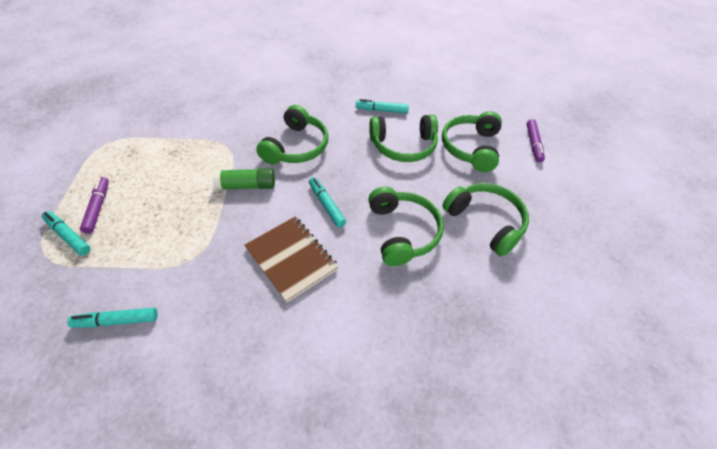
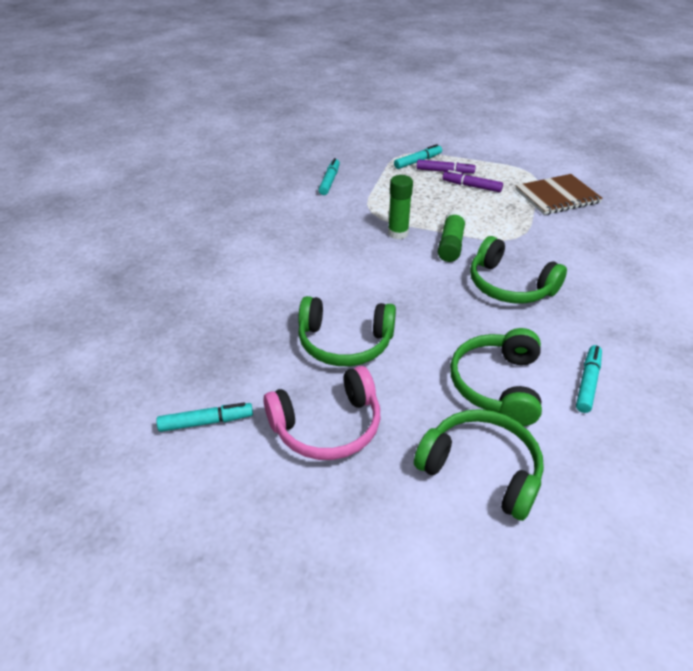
camera: 110 degrees right, 10 degrees down
(233, 227) = (398, 233): none -> green glue stick
(291, 259) = (345, 261): brown notebook -> brown notebook (557, 196)
(326, 205) = (406, 293): turquoise marker -> turquoise marker (206, 422)
(485, 222) = (327, 426): green headphones -> pink headphones
(533, 144) = (477, 581): purple marker -> purple marker (471, 186)

